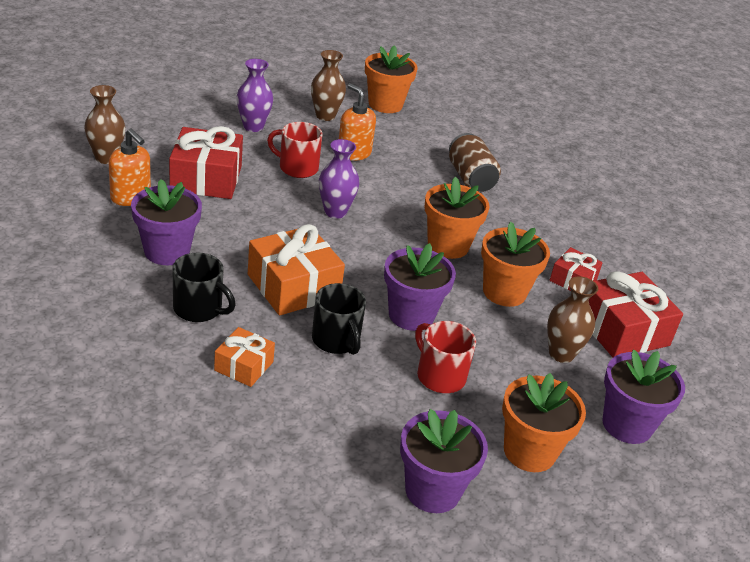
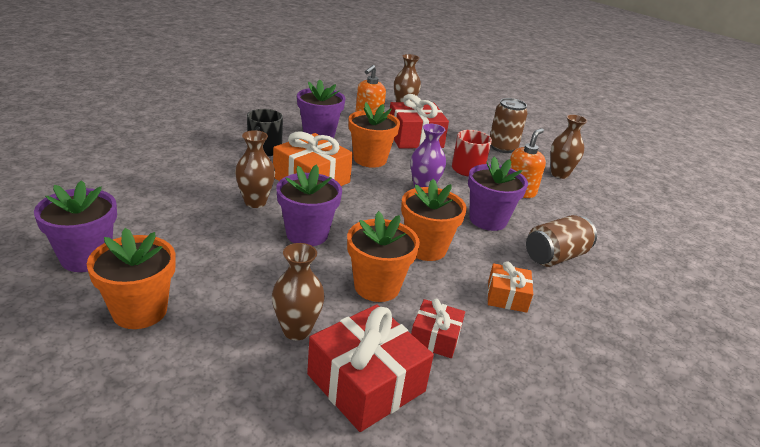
camera: 75 degrees right, 5 degrees down
(244, 366) = (210, 170): orange gift -> orange gift (507, 296)
(253, 127) = (502, 147): purple vase -> brown can
(336, 340) = (255, 202): black mug -> brown vase
(385, 104) = (621, 201): orange flower pot -> orange flower pot (370, 159)
(439, 376) = (231, 253): red mug -> none
(627, 425) = (194, 386): purple flower pot -> purple flower pot (488, 220)

